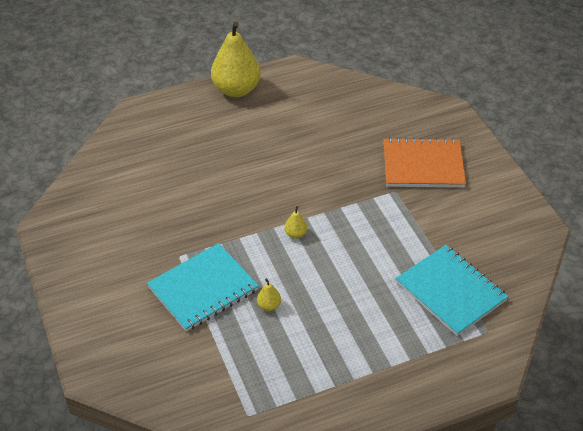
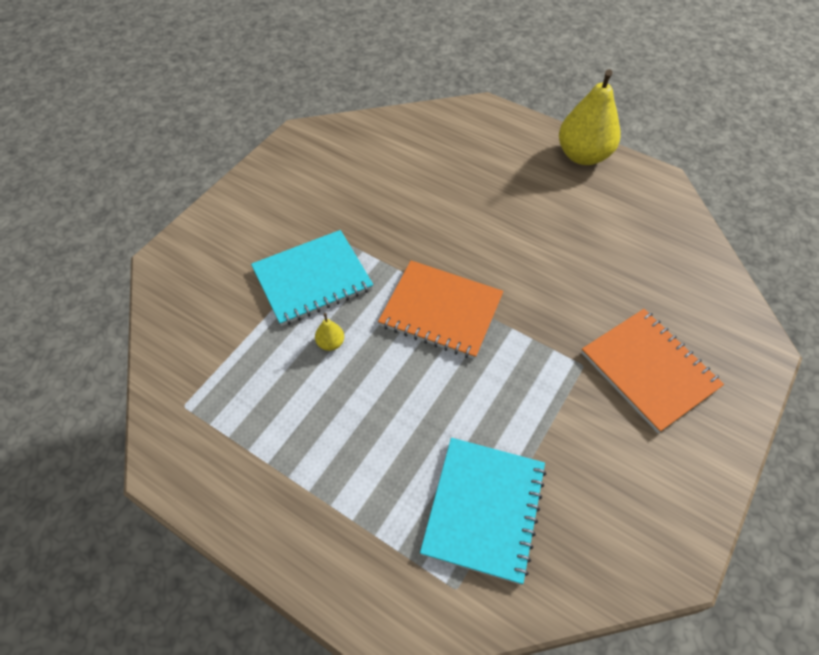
camera: 55 degrees right, 10 degrees up
(203, 289) = (312, 279): turquoise notebook -> turquoise notebook turned 45 degrees counterclockwise
(295, 234) = (441, 311): yellow pear -> orange notebook

